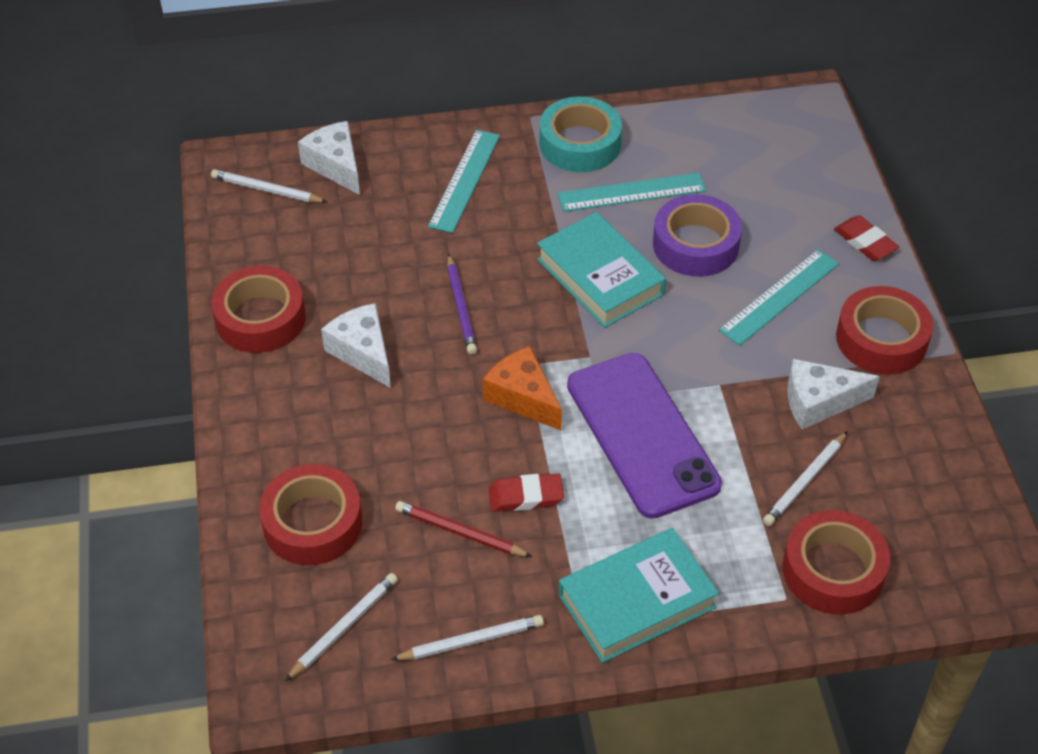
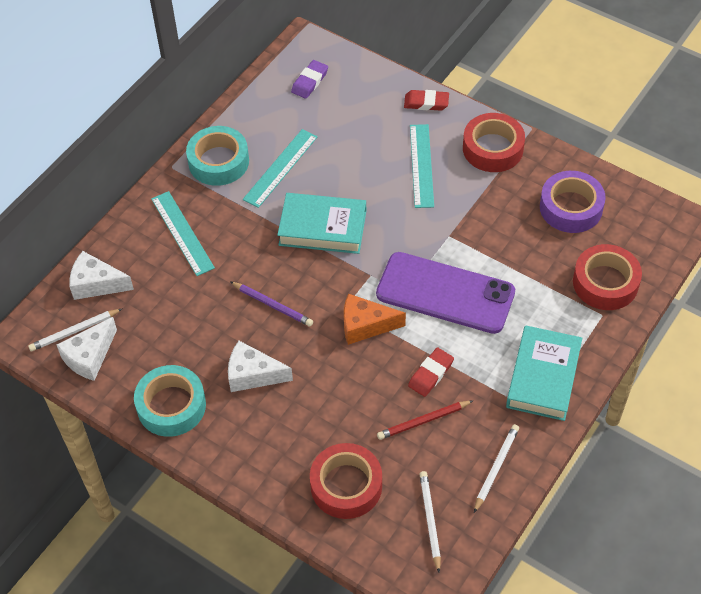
camera: 45 degrees left, 5 degrees up
(260, 318) = (171, 406): red tape -> turquoise tape
(695, 244) = (348, 170): purple tape -> purple tape (571, 207)
(765, 136) = (310, 81): none -> purple eraser
(805, 481) = (544, 251): white pencil -> none
(819, 402) = (503, 205): white cheese -> white cheese (89, 357)

